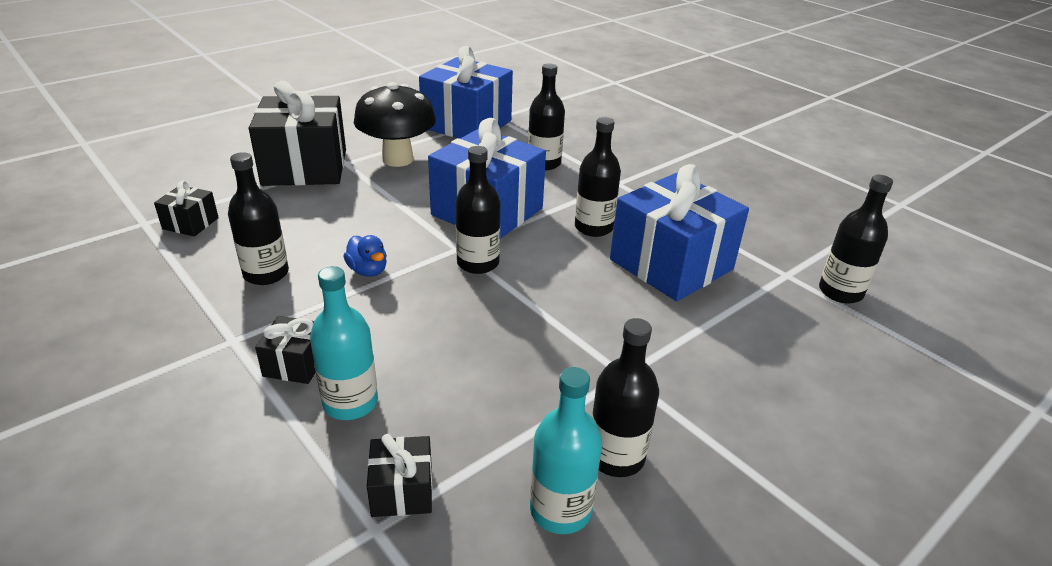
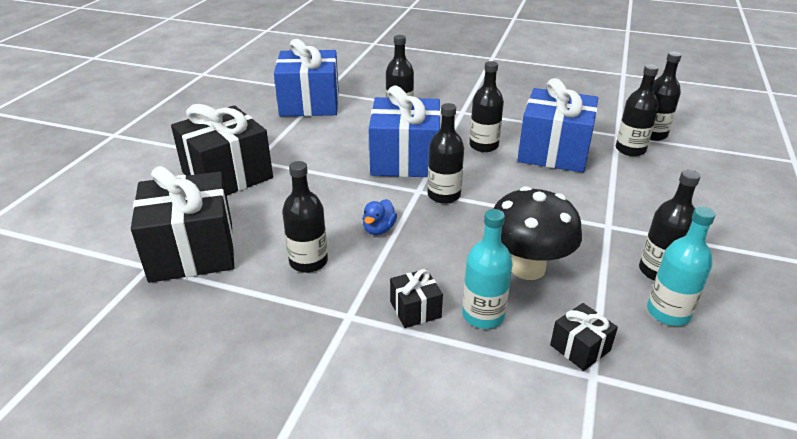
camera: 30 degrees left, 0 degrees up
(190, 223) = (192, 251): black gift -> black gift, size x2.24
(368, 271) = (379, 229): blue duck -> blue duck turned 90 degrees clockwise
(398, 159) = (293, 145): black mushroom -> black mushroom (527, 268)
(780, 299) = (630, 149): none -> black bottle

